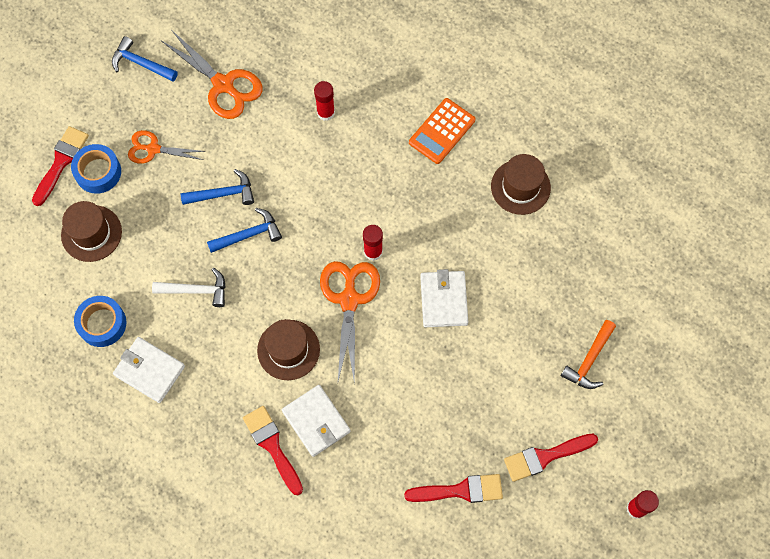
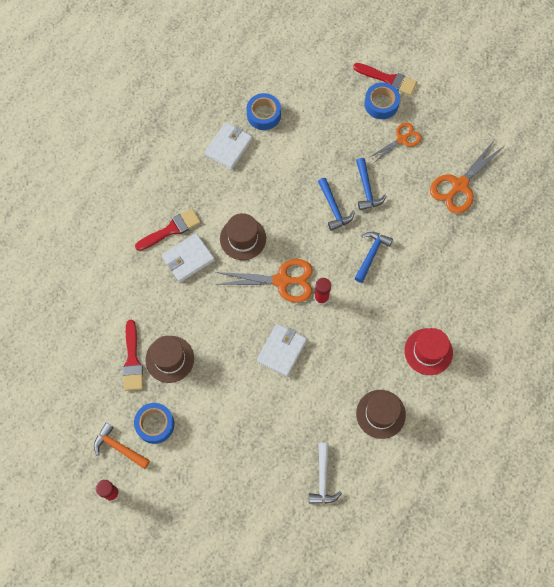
camera: 90 degrees right, 0 degrees up
(91, 233) = (332, 103): brown hat -> brown hat (169, 359)
(141, 63) = (474, 127): blue hammer -> blue hammer (371, 254)
(153, 149) = (402, 139): orange scissors -> orange scissors turned 45 degrees clockwise
(196, 290) = (289, 174): white hammer -> white hammer (323, 479)
(326, 112) = (440, 261): red glue stick -> none
(442, 131) = (428, 351): orange calculator -> red hat
(444, 300) = (282, 351): white wallet -> white wallet turned 60 degrees counterclockwise
(545, 457) = (155, 424): red brush -> blue tape
(589, 360) = (231, 463): orange hammer -> orange hammer (119, 447)

